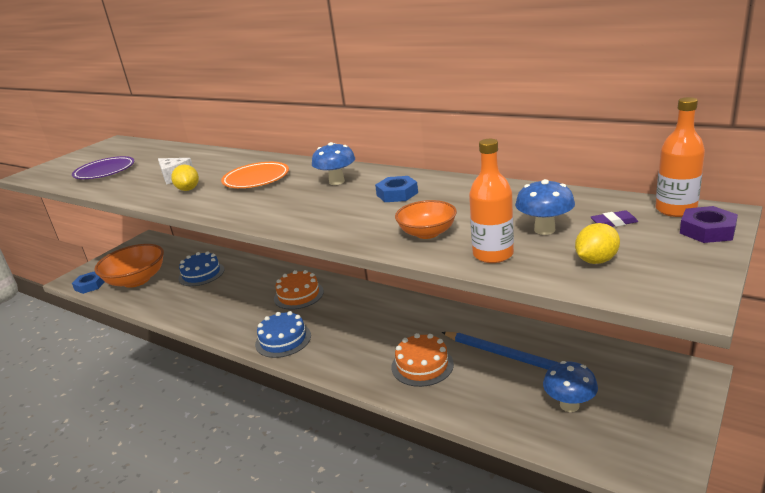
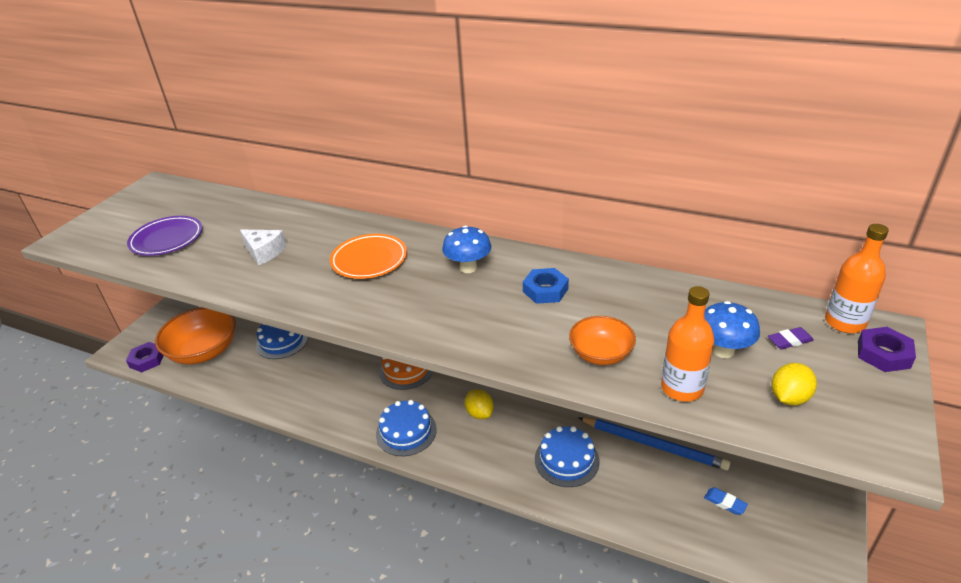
camera: 10 degrees left, 10 degrees up
(90, 285) = (147, 360): blue nut -> purple nut
(188, 189) = (291, 275): yellow lemon -> yellow lemon (479, 413)
(422, 365) = (566, 460): orange cake -> blue cake
(569, 405) = (725, 503): blue mushroom -> blue eraser

